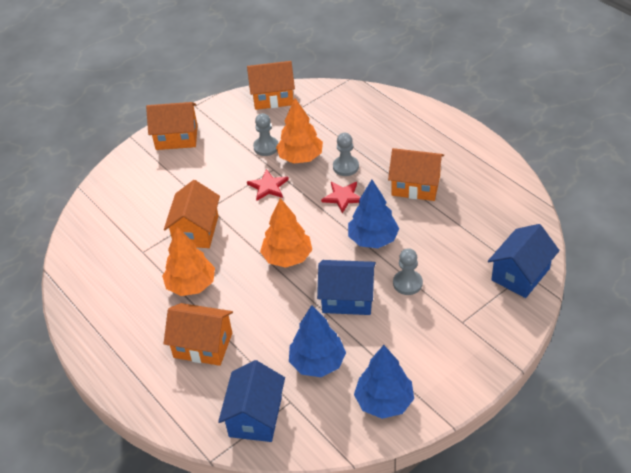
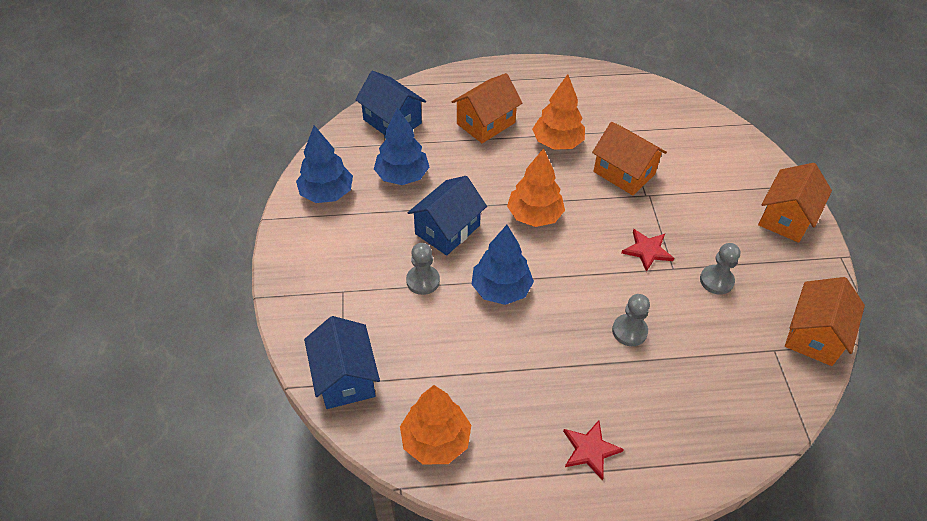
camera: 120 degrees right, 5 degrees up
(300, 157) = (676, 300): orange tree -> orange tree (435, 440)
(343, 197) = (582, 301): red star -> red star (590, 450)
(415, 186) = (547, 375): orange house -> none

